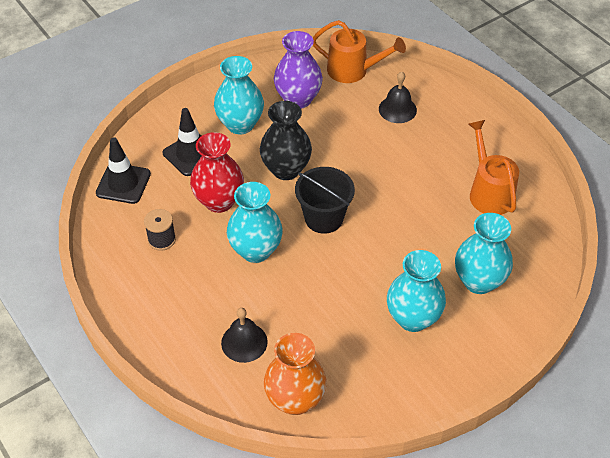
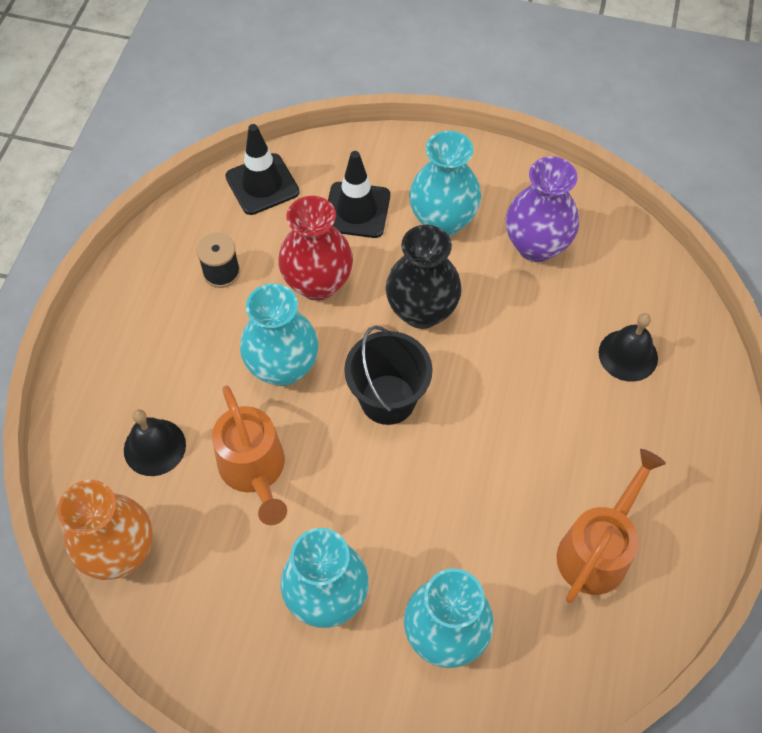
camera: 50 degrees right, 10 degrees up
(353, 71) = (640, 266): orange watering can -> orange watering can (255, 471)

